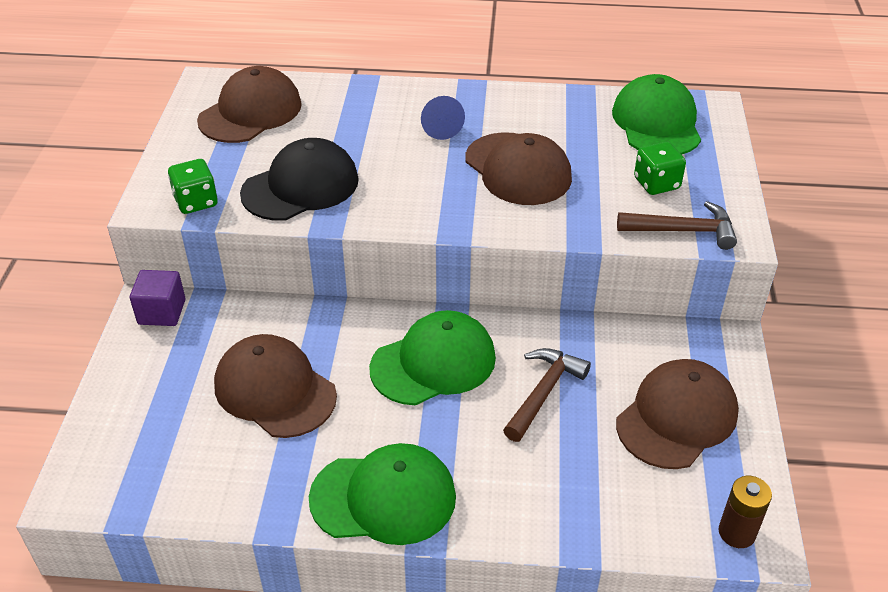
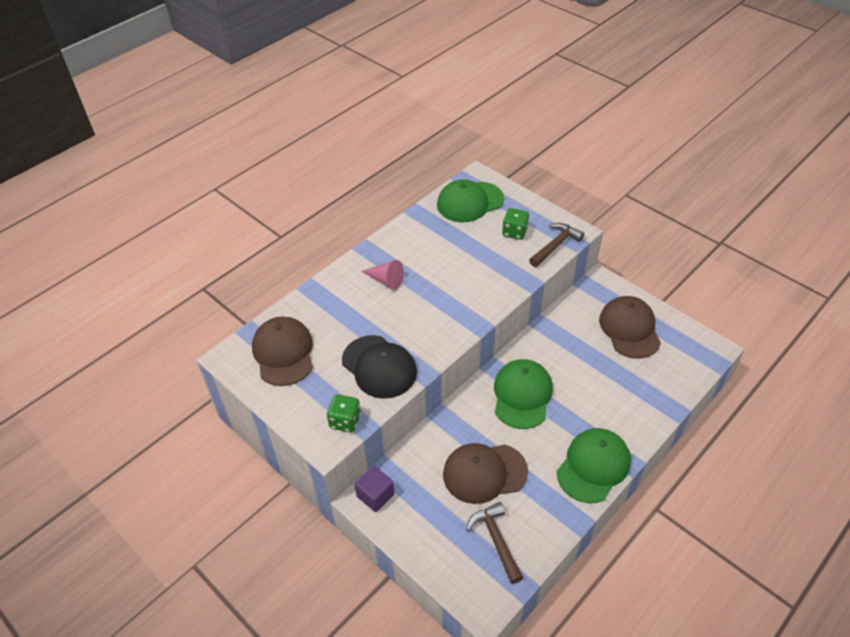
camera: 50 degrees left, 5 degrees up
(300, 186) = (379, 367): black cap -> black cap turned 135 degrees clockwise
(439, 125) = (386, 280): blue cone -> pink cone
(518, 169) = (454, 273): brown cap -> none
(543, 393) = (577, 365): brown hammer -> brown hammer (496, 540)
(656, 122) = (470, 202): green cap -> green cap turned 60 degrees counterclockwise
(737, 532) = (704, 353): brown battery -> none

